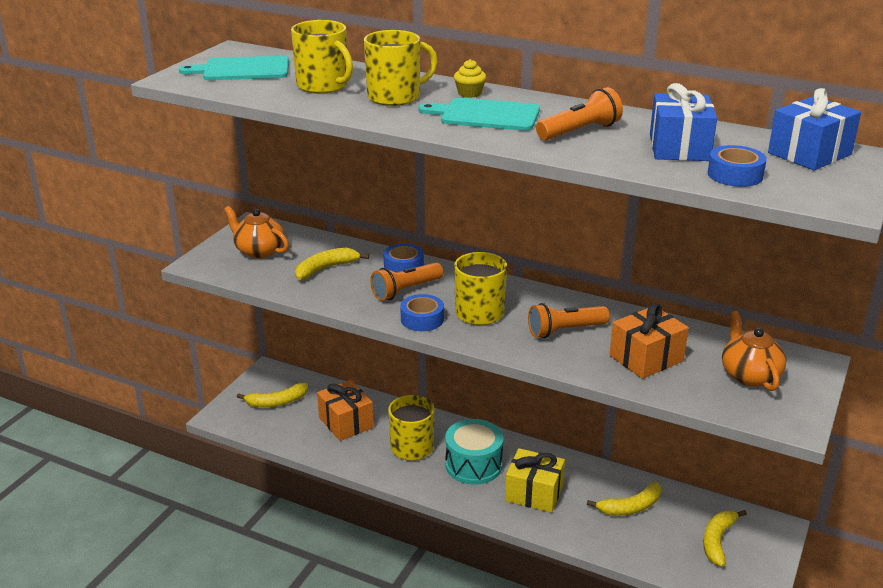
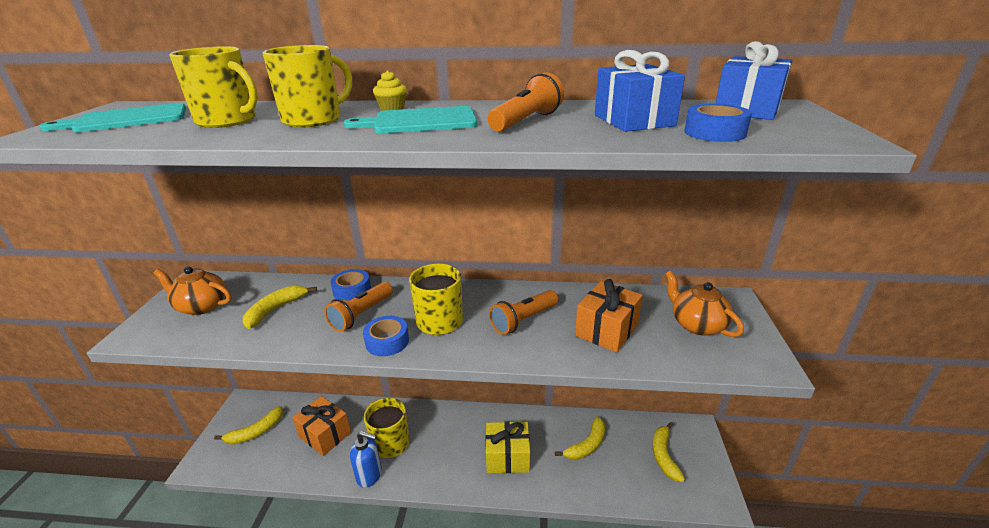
camera: 20 degrees left, 0 degrees up
(381, 469) = (369, 475): none -> blue soap dispenser
(473, 465) = (448, 444): turquoise drum -> none

